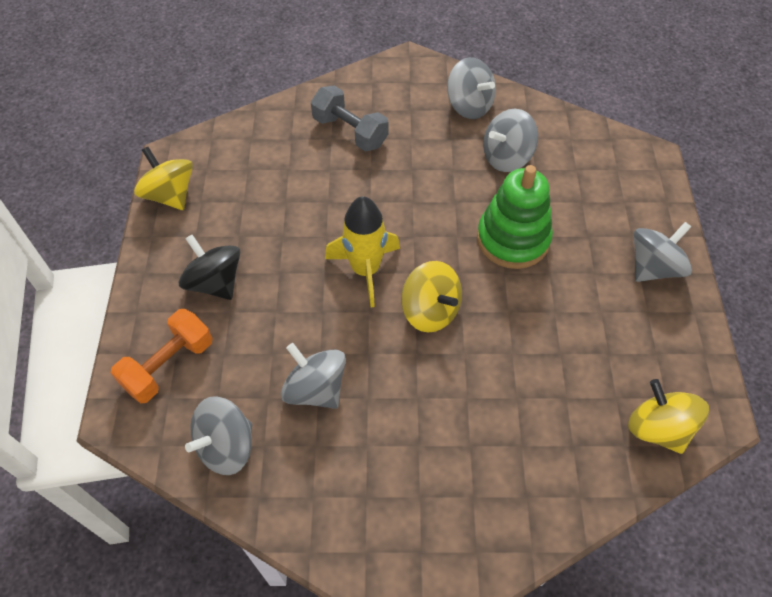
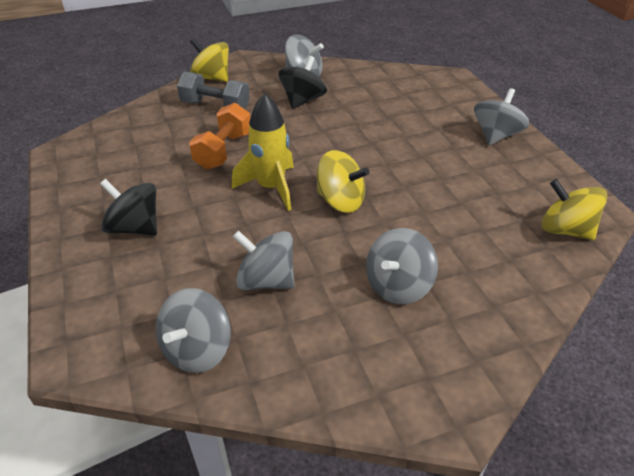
camera: 20 degrees left, 15 degrees down
(169, 365) = (111, 301): orange dumbbell -> orange dumbbell (223, 151)
(170, 195) = (67, 177): yellow spinning top -> yellow spinning top (212, 78)
(450, 147) = (302, 100): none -> black spinning top
(506, 157) = (349, 97): grey spinning top -> grey spinning top (398, 285)
(513, 239) = (381, 142): green stacking toy -> none

